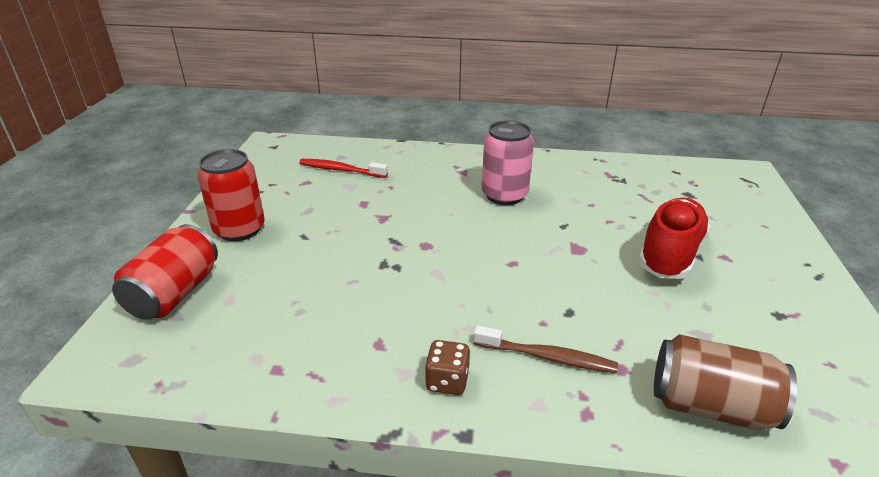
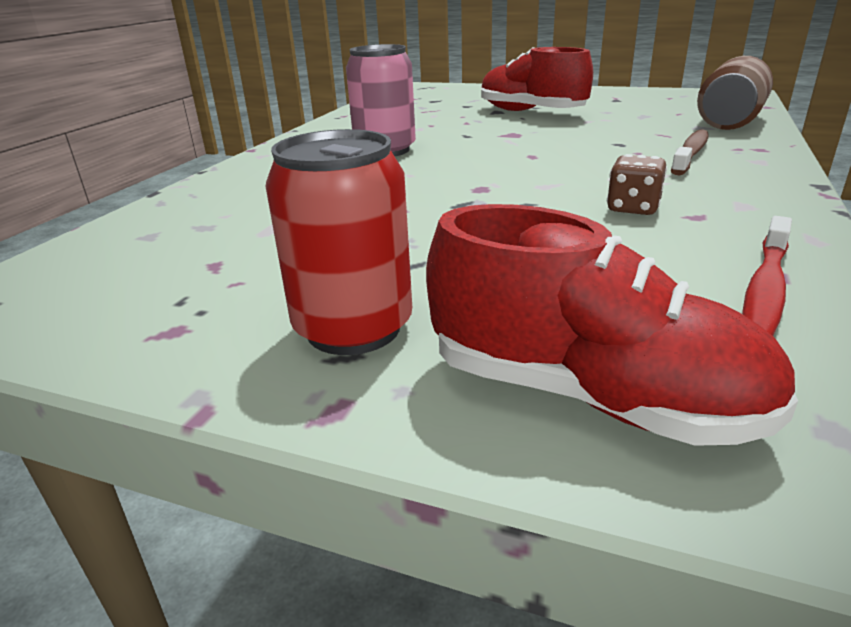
camera: 75 degrees left, 5 degrees down
(175, 293) = (590, 395): red can -> red shoe
(341, 170) = (203, 235): red toothbrush -> red toothbrush (765, 289)
(447, 381) = (747, 188): brown dice -> brown dice (633, 208)

